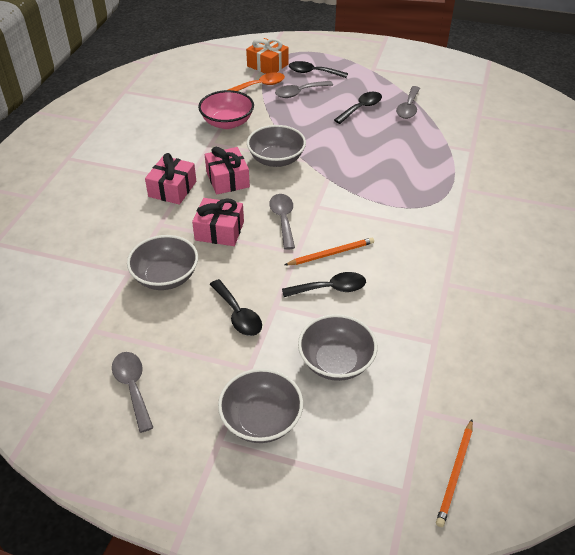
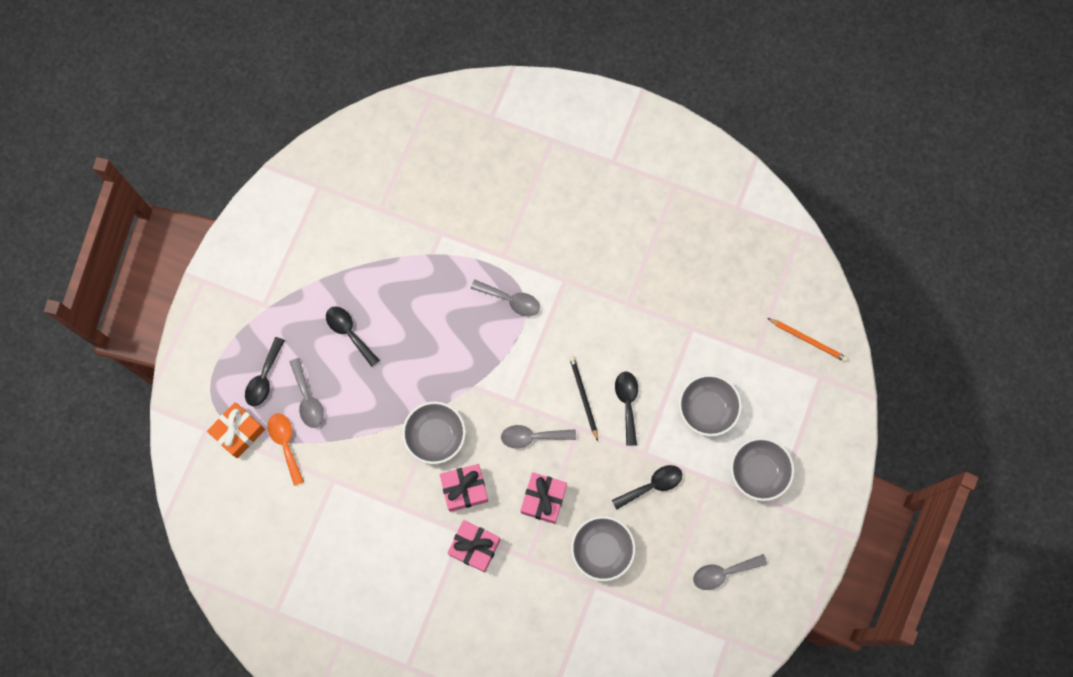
camera: 85 degrees left, 30 degrees up
(227, 122) = (360, 486): pink bowl -> none
(331, 253) = (583, 397): orange pencil -> black pencil
(408, 108) = (355, 280): grey spoon -> grey spoon (511, 300)

